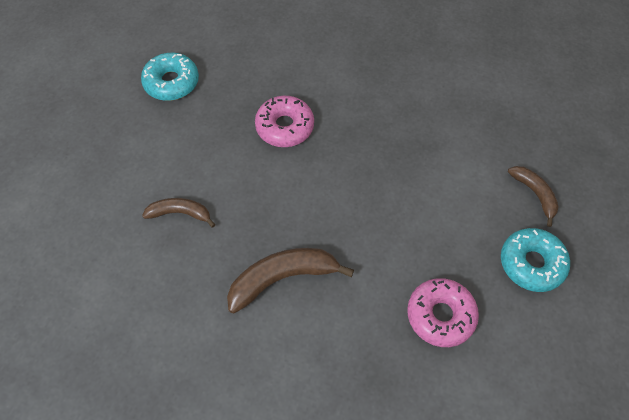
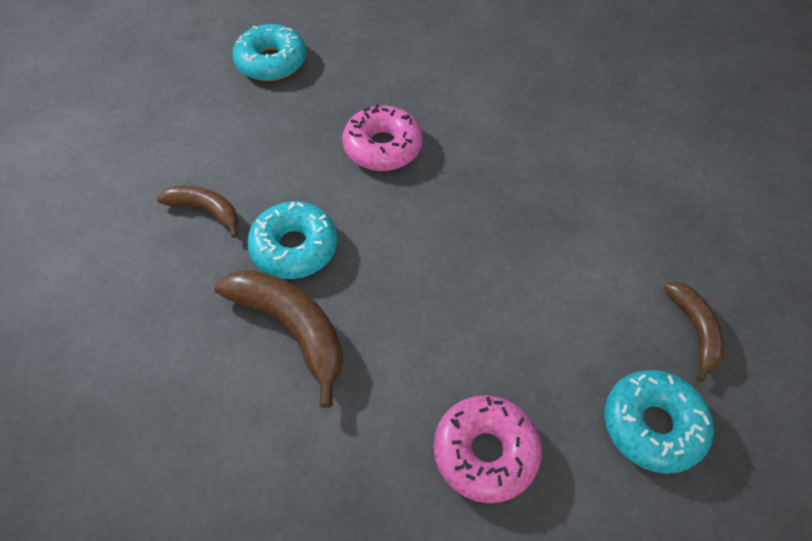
camera: 20 degrees right, 5 degrees down
(257, 221) = (294, 248): none -> turquoise donut
(283, 278) = (292, 329): brown banana -> brown banana turned 45 degrees clockwise

